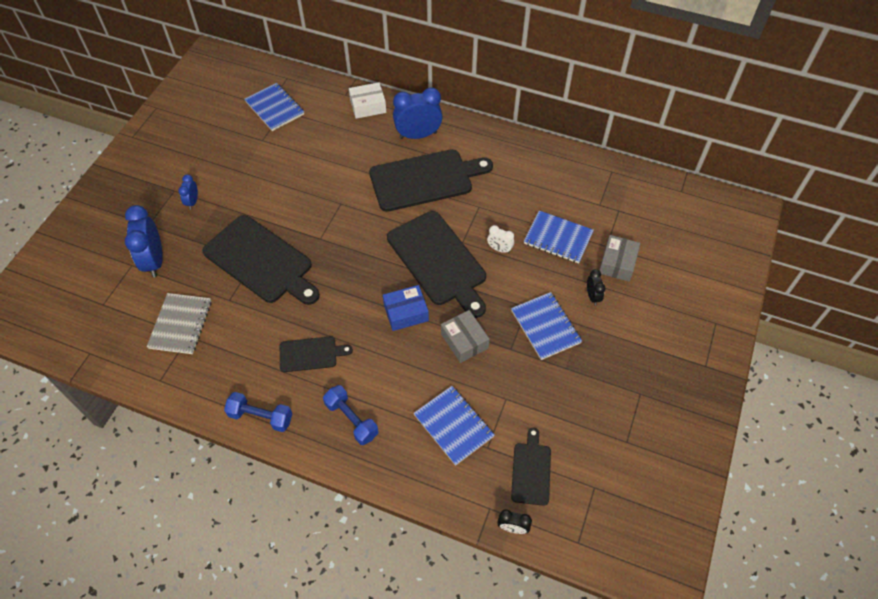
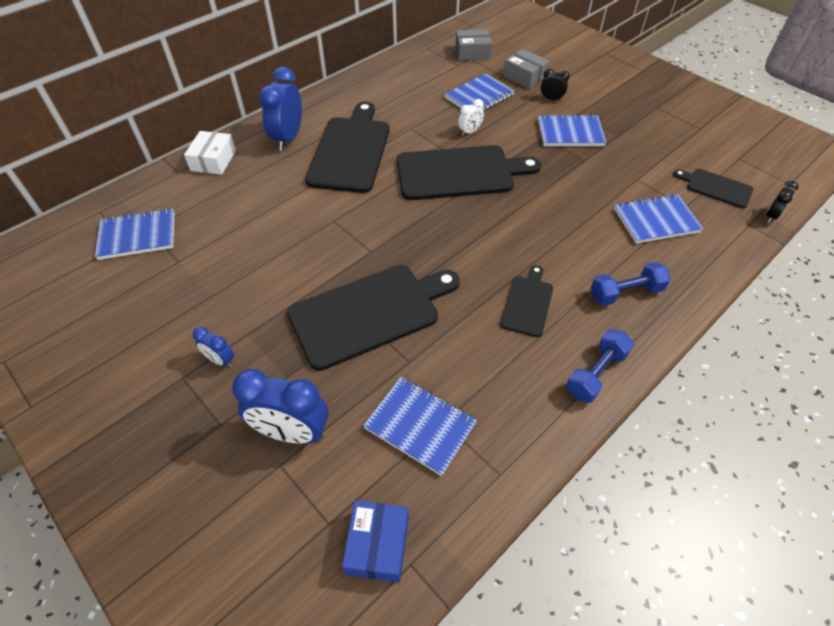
camera: 65 degrees left, 5 degrees down
(181, 324) = (420, 426): grey notebook -> blue notebook
(406, 313) = (510, 213): blue box -> blue box (377, 545)
(464, 341) = (563, 185): grey box -> grey box (472, 52)

